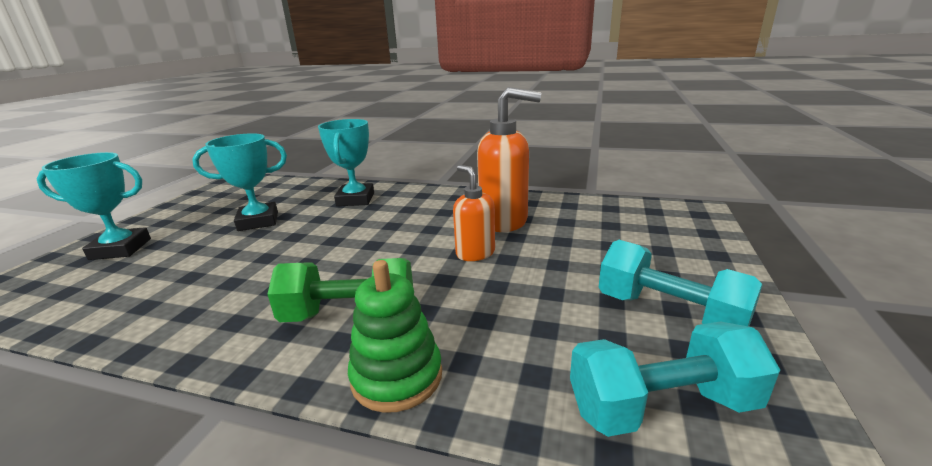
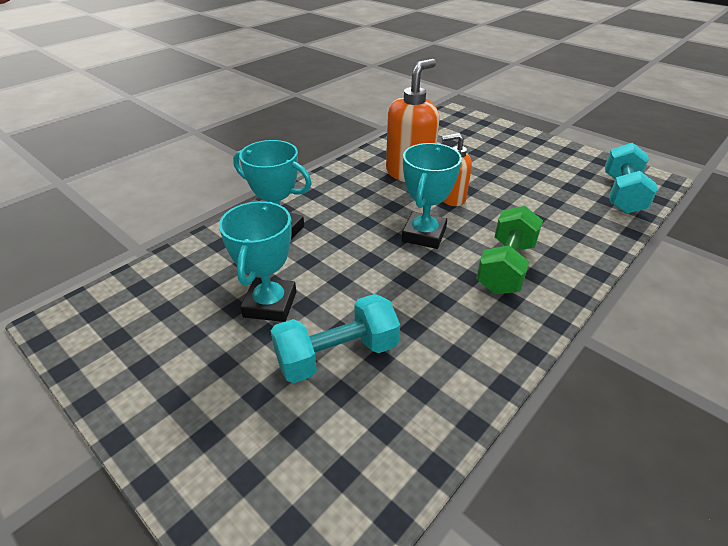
camera: 65 degrees left, 15 degrees up
(121, 249) = (241, 434): turquoise trophy -> turquoise trophy (424, 235)
(397, 376) = (579, 259): green stacking toy -> none
(669, 313) = (557, 165): turquoise dumbbell -> turquoise dumbbell (337, 355)

